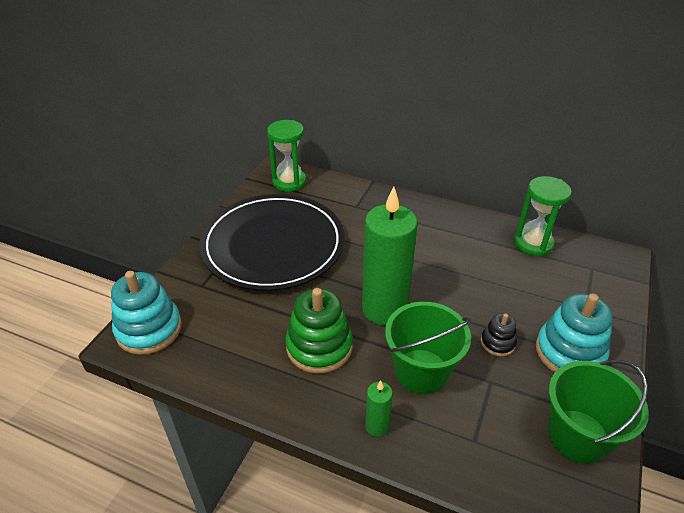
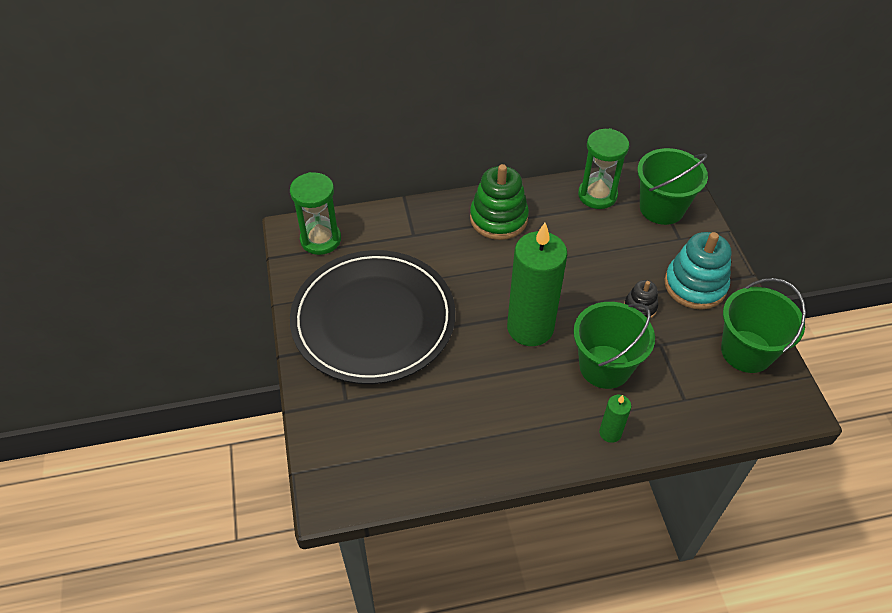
camera: 35 degrees left, 10 degrees up
(149, 329) = (341, 472): turquoise stacking toy -> none
(319, 346) = (508, 395): green stacking toy -> green stacking toy (498, 218)
(587, 278) = (661, 208): none -> green bucket

